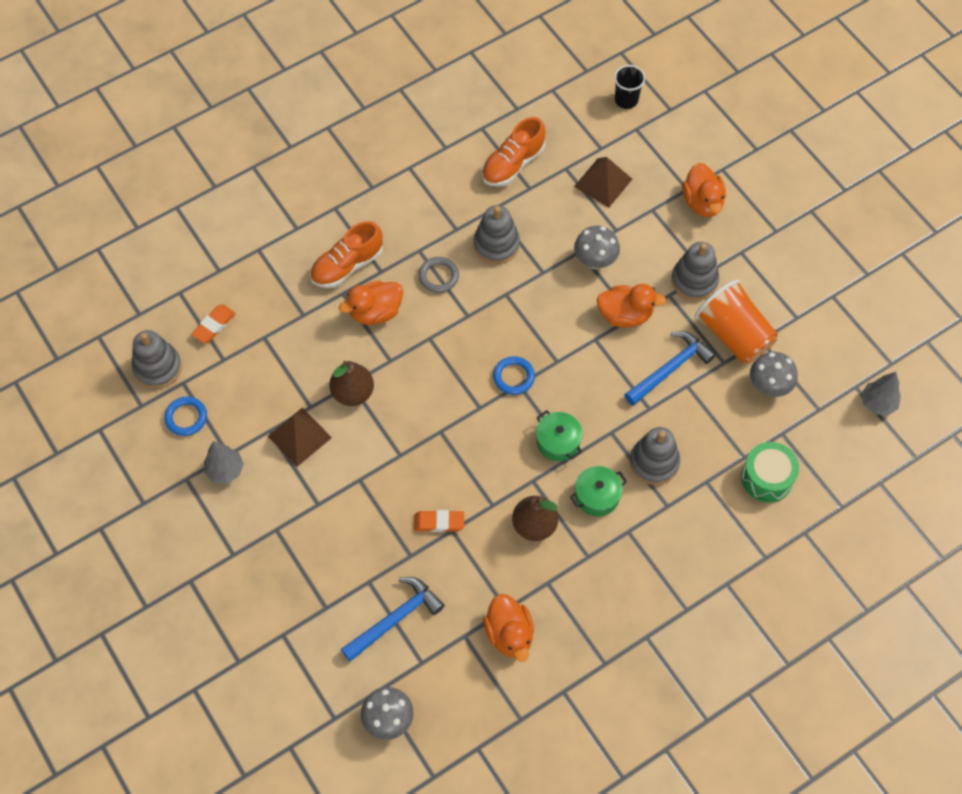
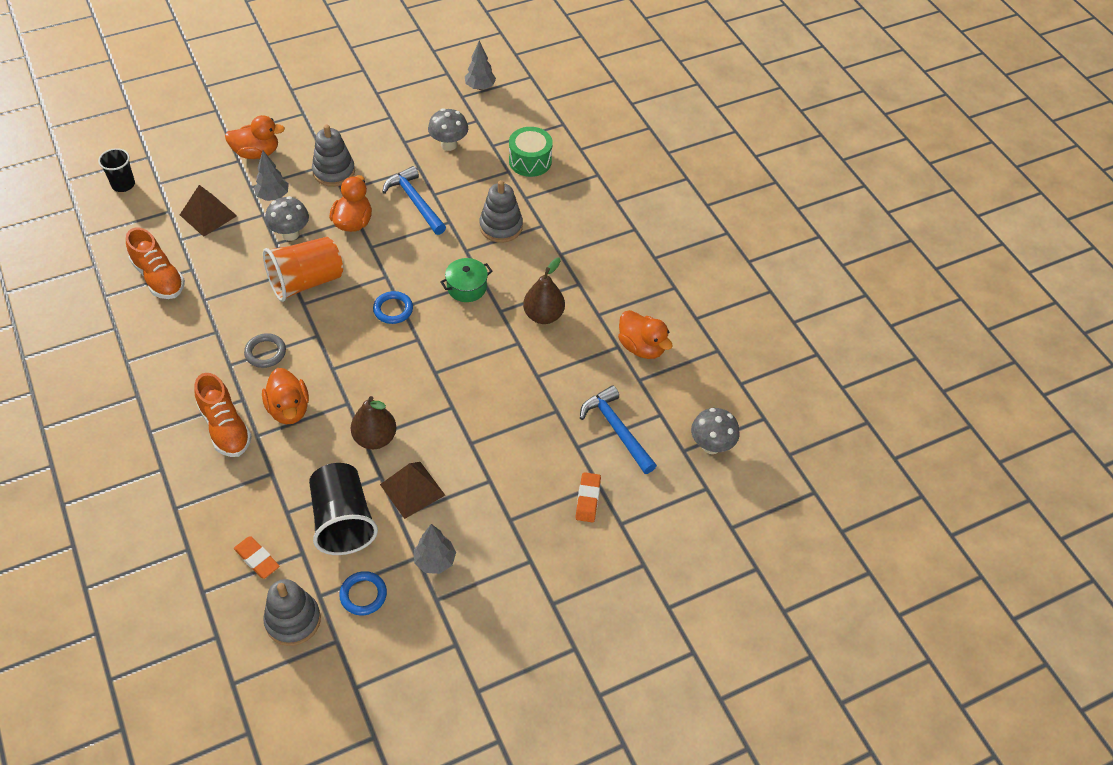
camera: 85 degrees left, 10 degrees down
(259, 384) = (343, 521): none -> black cup
(439, 522) = (528, 385): orange eraser -> orange eraser (588, 499)
(496, 244) = (246, 303): grey stacking toy -> none
(509, 634) = (641, 347): orange duck -> orange duck turned 60 degrees clockwise
(597, 496) = (524, 269): green pot -> none
(644, 233) = (273, 196): none -> grey tree
(733, 335) = (394, 157): orange cup -> orange cup (306, 282)

